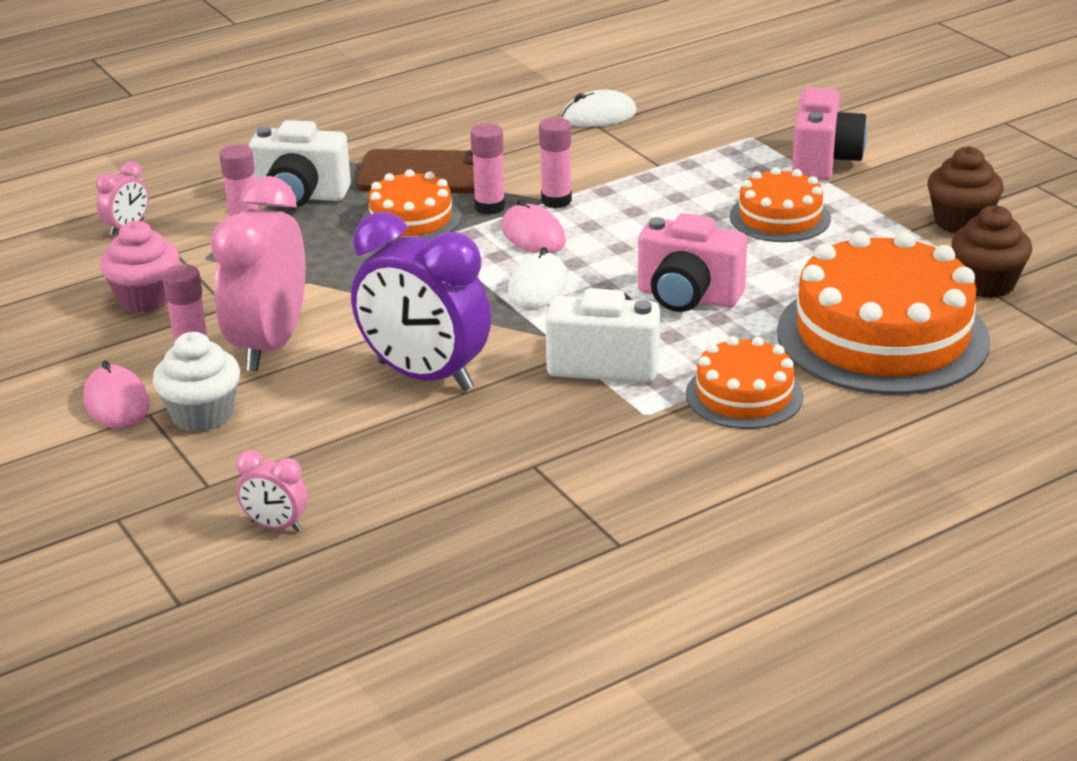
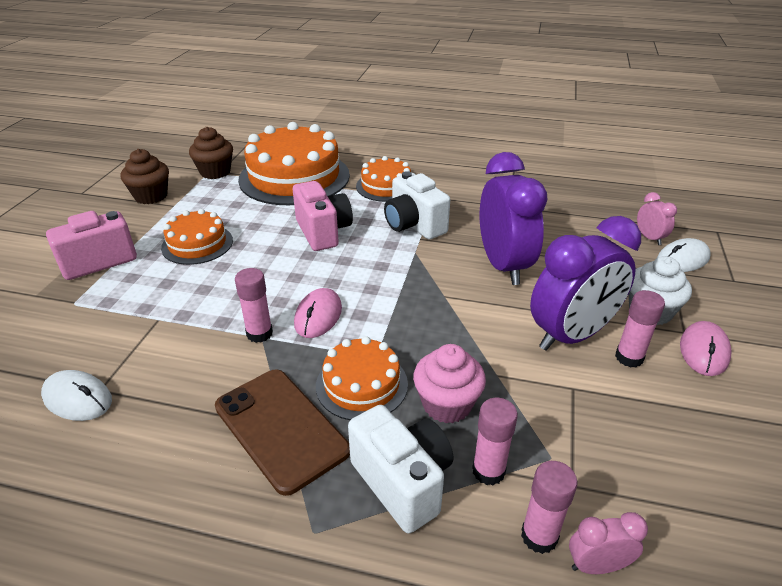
camera: 135 degrees left, 5 degrees up
(146, 298) = (633, 439): pink cupcake -> pink cupcake (447, 404)
(269, 345) = (571, 335): pink clock -> purple clock
(489, 207) = (301, 358): pink glue stick -> pink glue stick (539, 536)
(538, 287) = (375, 280): white mouse -> white mouse (682, 259)

